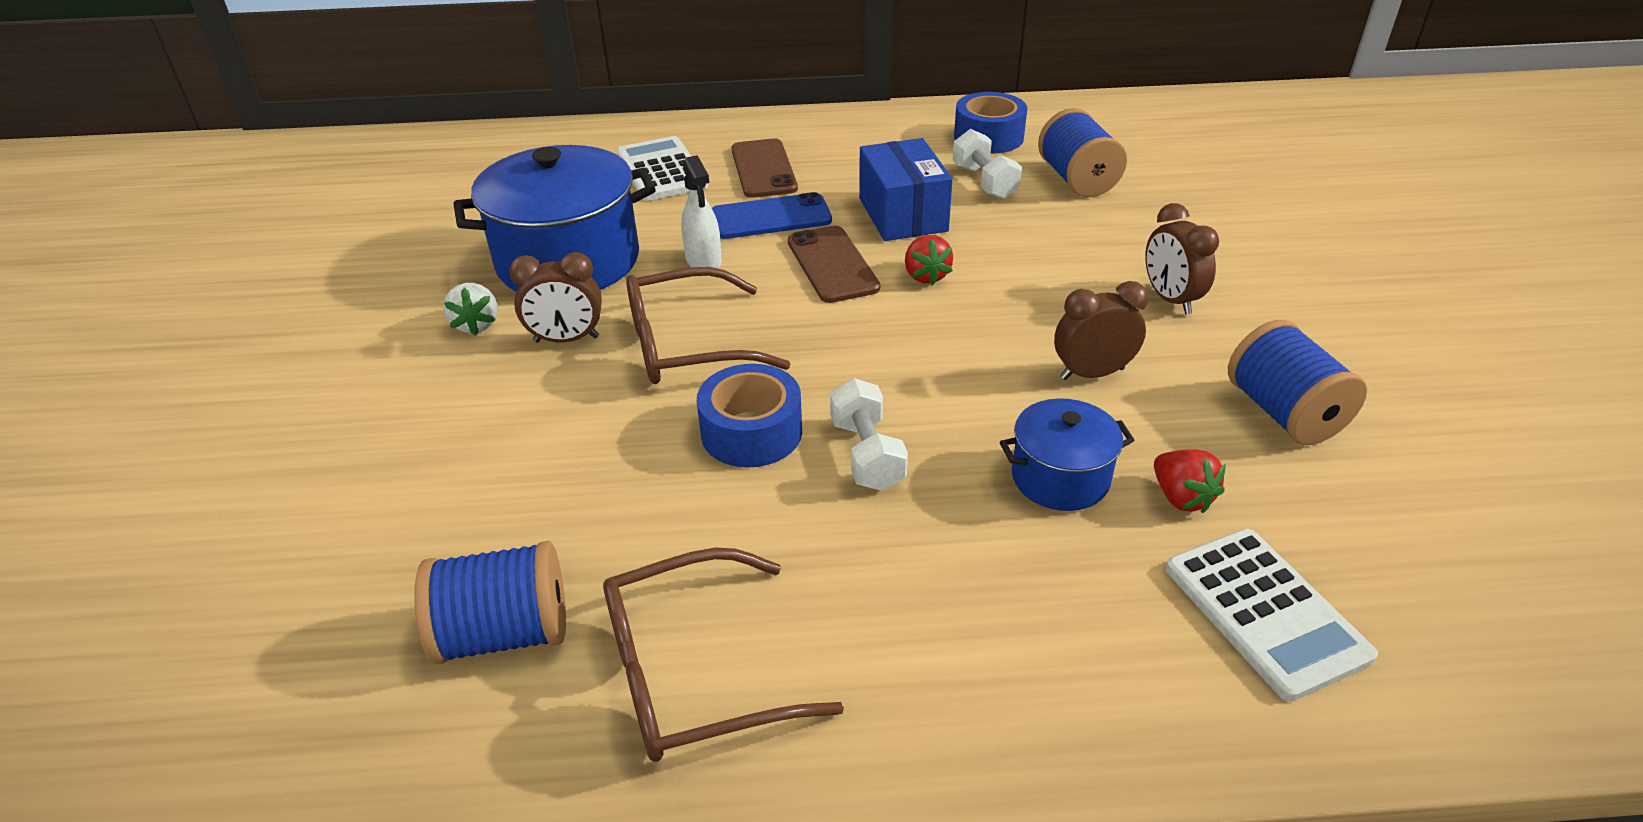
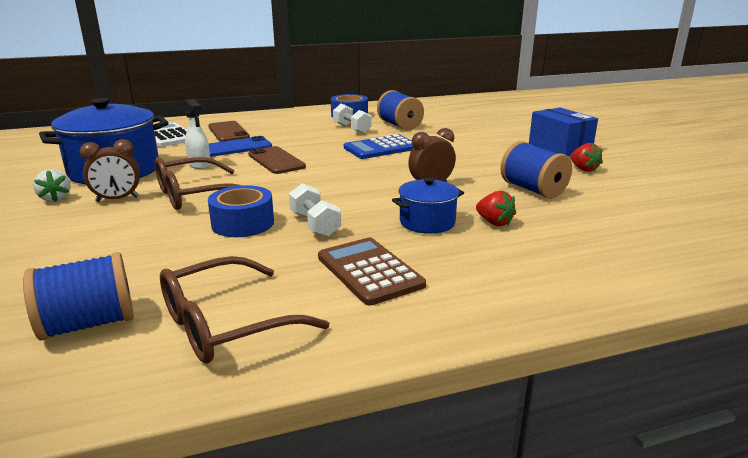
camera: 15 degrees left, 15 degrees down
(902, 214) = (311, 142): blue box -> blue box (559, 147)
(926, 276) = (330, 161): red strawberry -> red strawberry (583, 169)
(933, 590) = (369, 271): none -> brown calculator
(1025, 248) = (381, 148): none -> blue calculator
(1170, 299) = (461, 158): brown clock -> none
(1265, 612) = (554, 257): white calculator -> none

